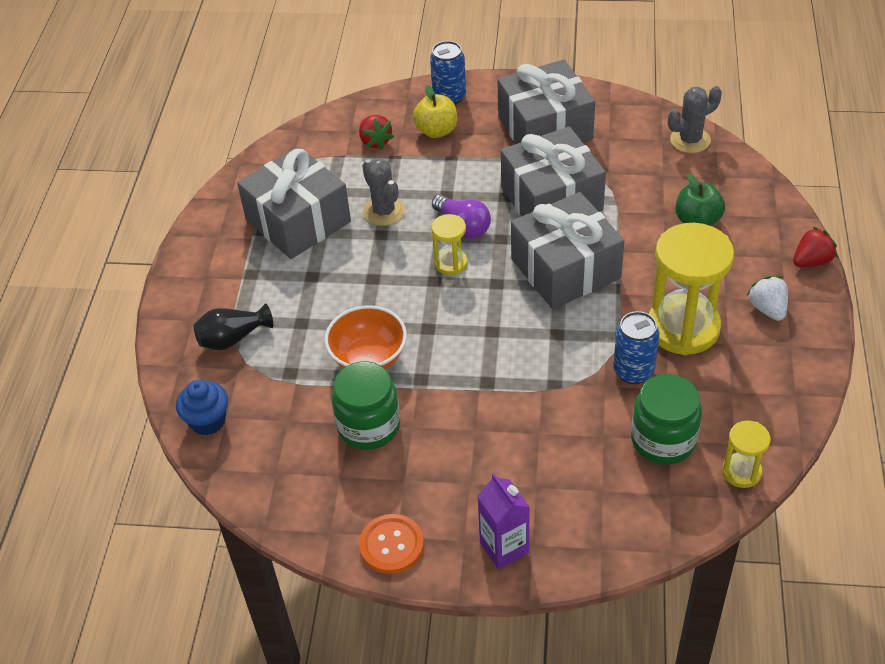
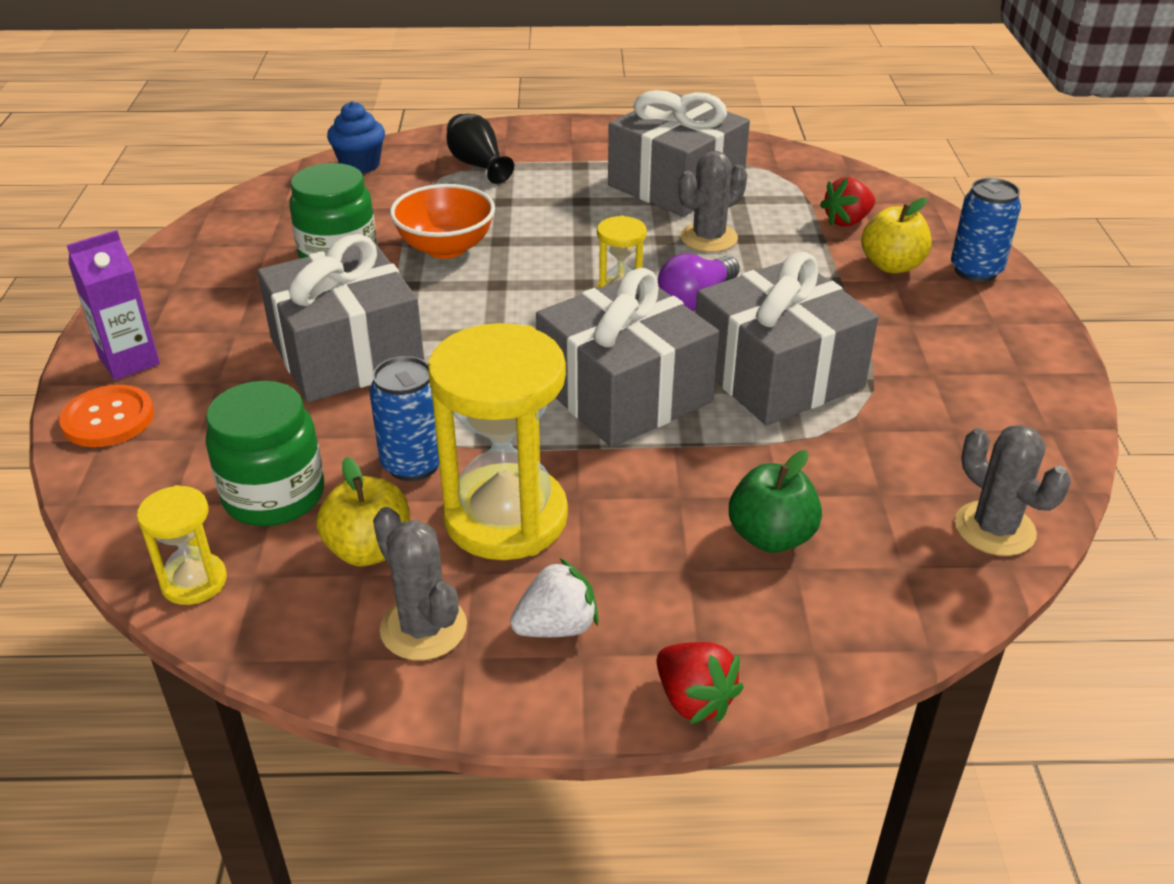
camera: 80 degrees right, 10 degrees down
(391, 545) = (161, 284): orange button -> orange button (108, 419)
(545, 128) = (946, 361): grey gift -> grey gift (347, 353)
(711, 389) = (369, 550): none -> yellow apple
(772, 363) = (423, 628): none -> grey cactus

